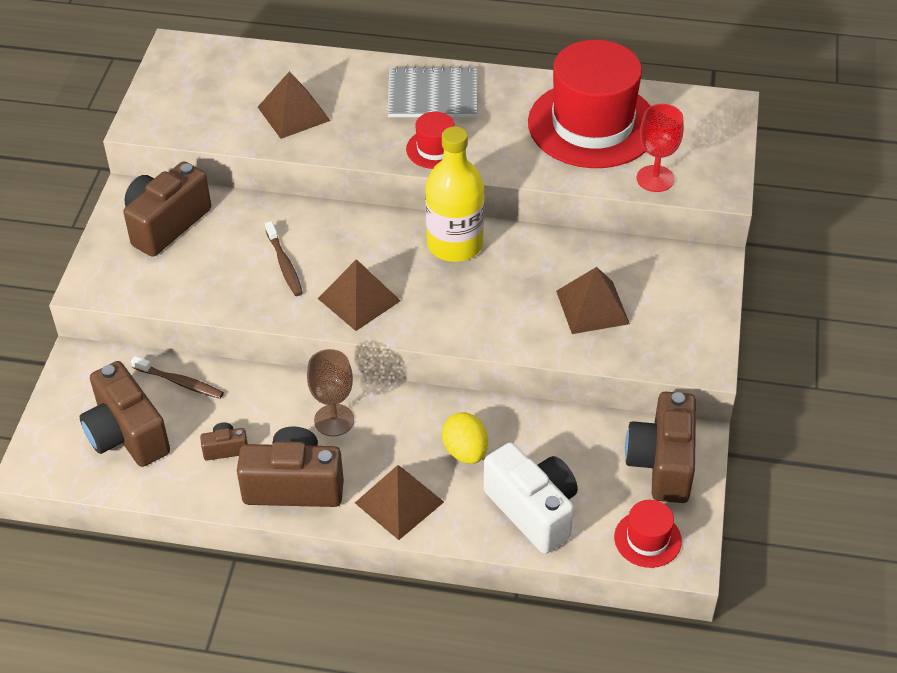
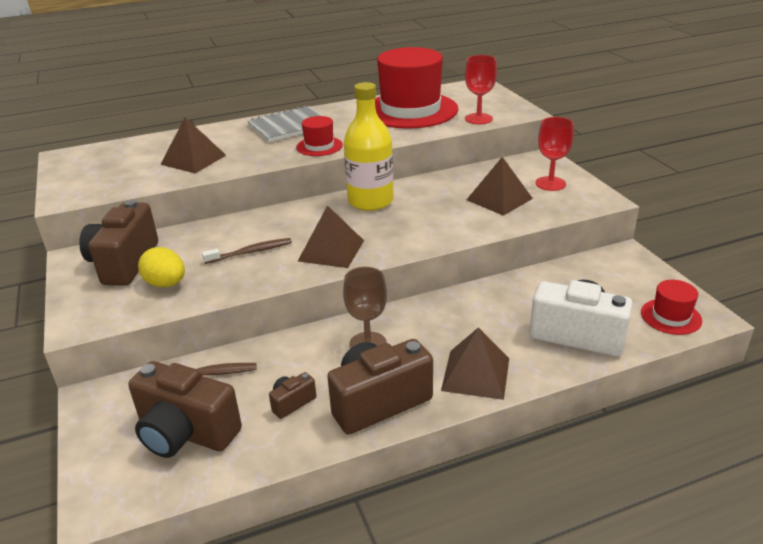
camera: 30 degrees left, 15 degrees down
(284, 264) = (250, 252): brown toothbrush -> brown toothbrush turned 60 degrees counterclockwise
(465, 451) = (489, 321): yellow egg -> yellow egg (166, 284)
(662, 463) = (623, 273): brown camera -> none
(674, 310) = (550, 184): none -> red goblet

